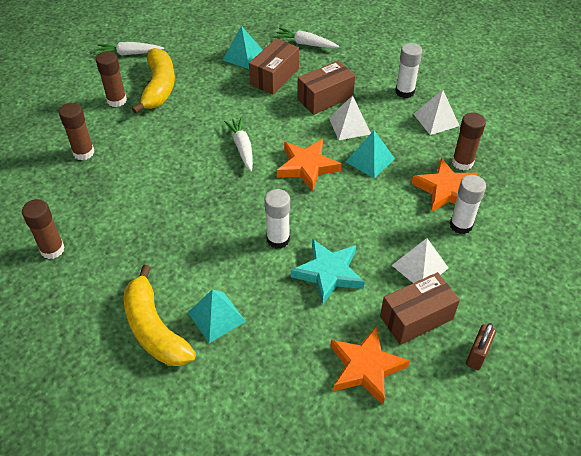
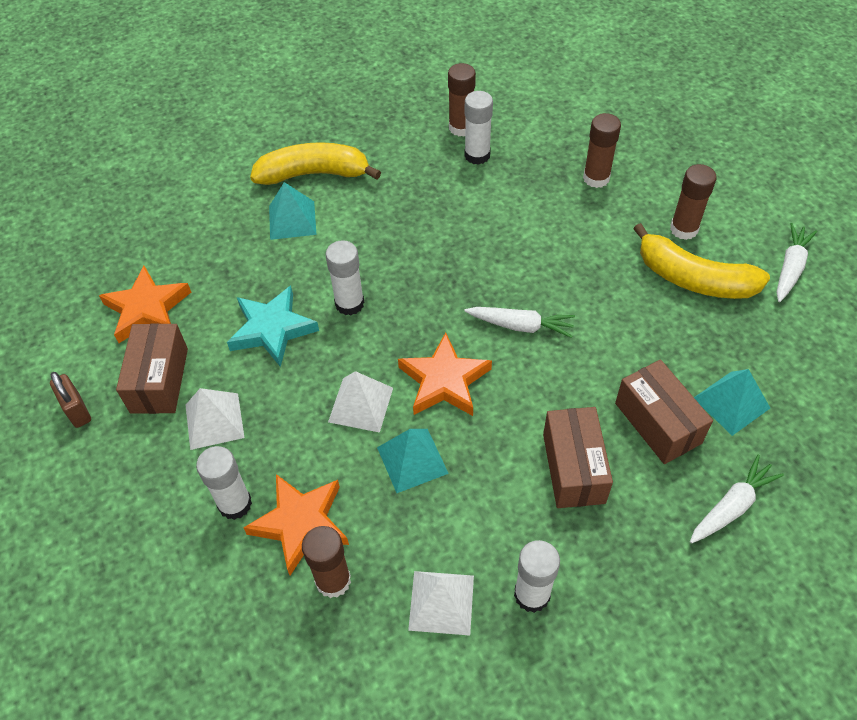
camera: 120 degrees right, 5 degrees up
(84, 226) = (477, 155): none -> white glue stick
(349, 125) = (494, 470): white pyramid -> white pyramid (360, 404)

